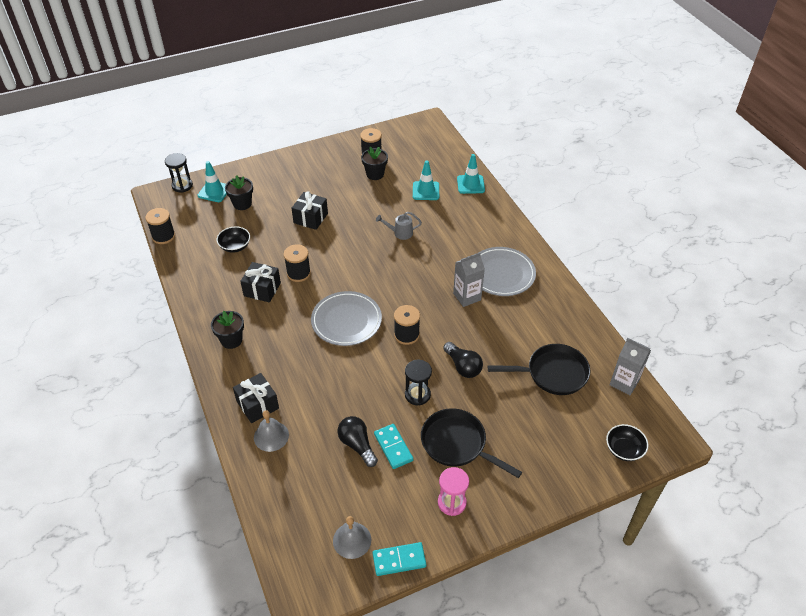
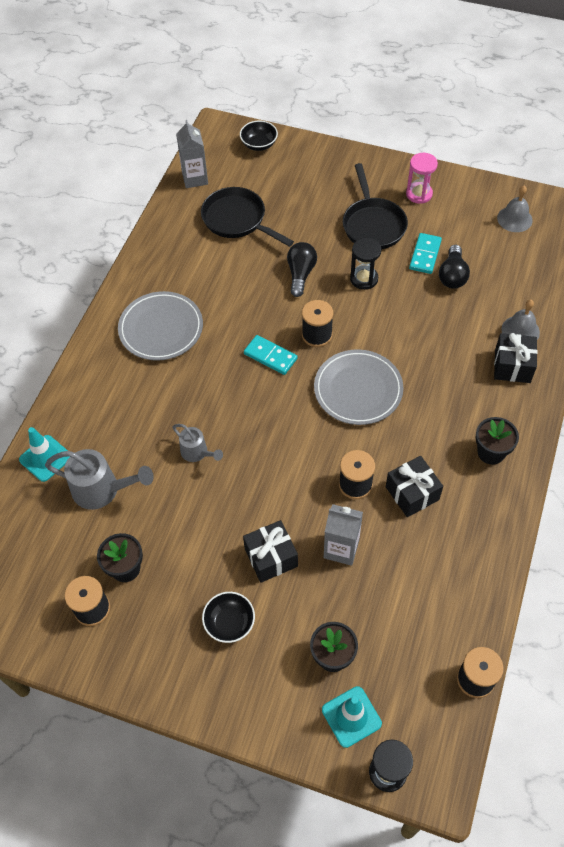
camera: 135 degrees left, 10 degrees up
(235, 246) = (396, 584): black bowl -> black bowl (229, 623)
(399, 560) = (491, 188): turquoise domino -> turquoise domino (270, 356)
(426, 191) = (102, 490): turquoise traffic cone -> grey watering can
(467, 296) = (220, 330): grey carton -> grey carton (341, 548)

